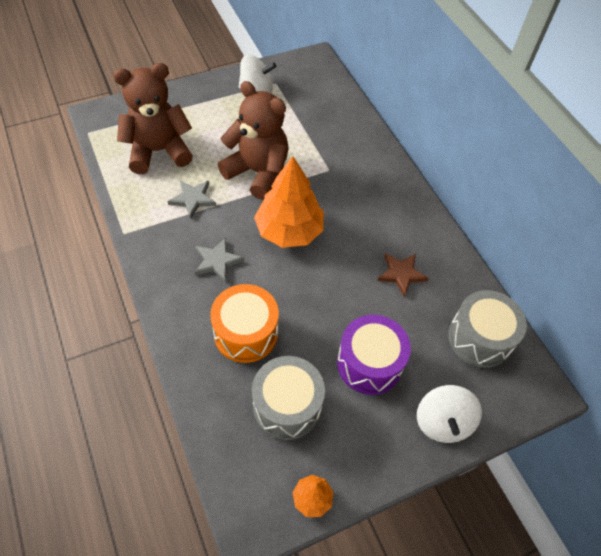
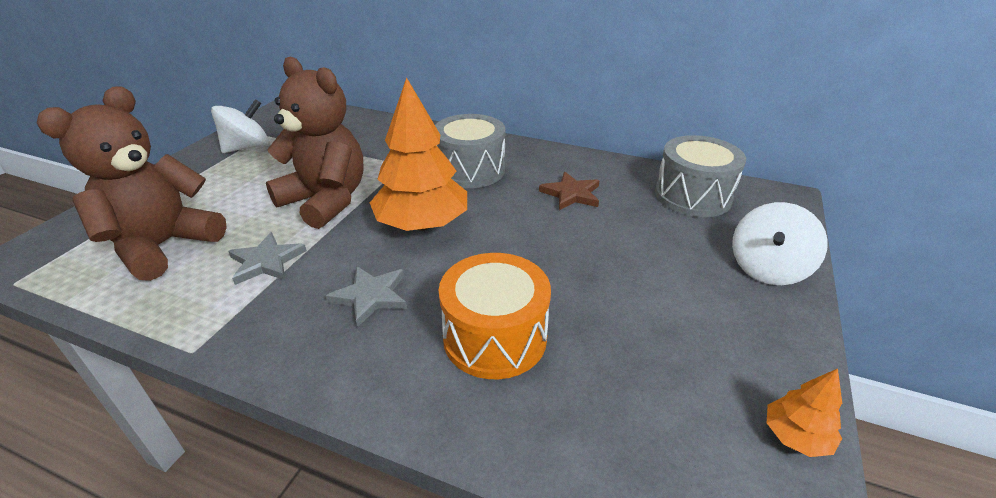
camera: 40 degrees left, 20 degrees down
(258, 172) = (326, 201): brown teddy bear -> brown teddy bear turned 45 degrees clockwise
(287, 405) = (635, 369): grey drum -> grey drum (470, 170)
(369, 363) = (648, 271): purple drum -> none
(442, 422) = (767, 268): white spinning top -> white spinning top turned 75 degrees clockwise

